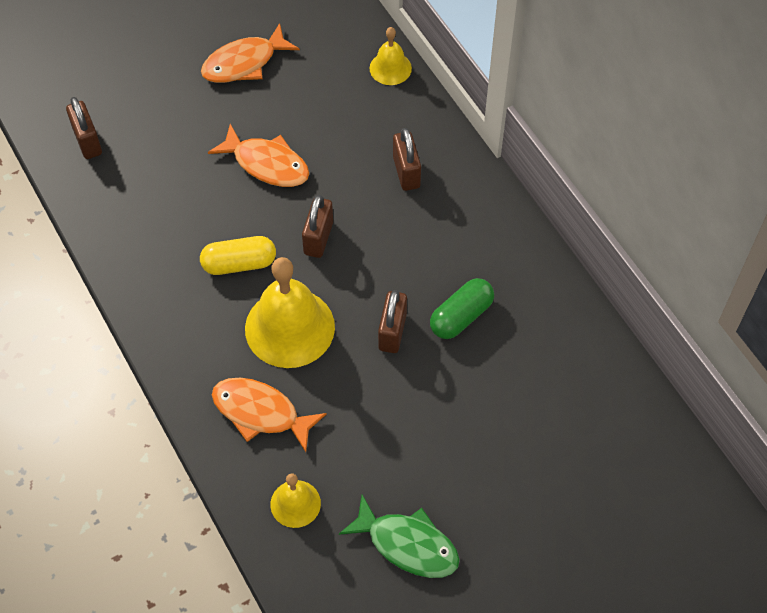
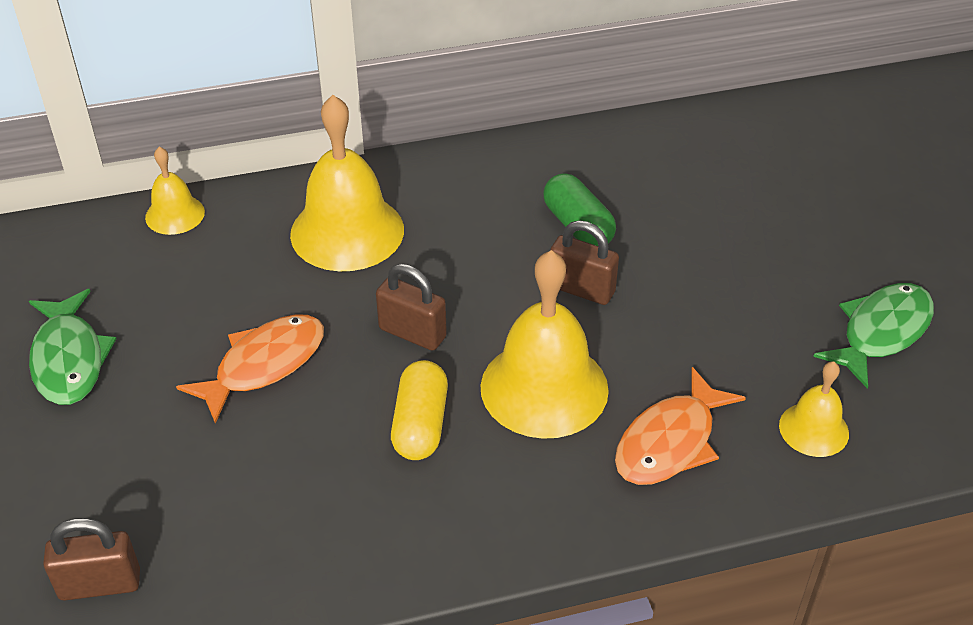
camera: 75 degrees left, 15 degrees down
(244, 63) = (69, 359): orange fish -> green fish
(406, 172) = (347, 231): brown padlock -> yellow bell

